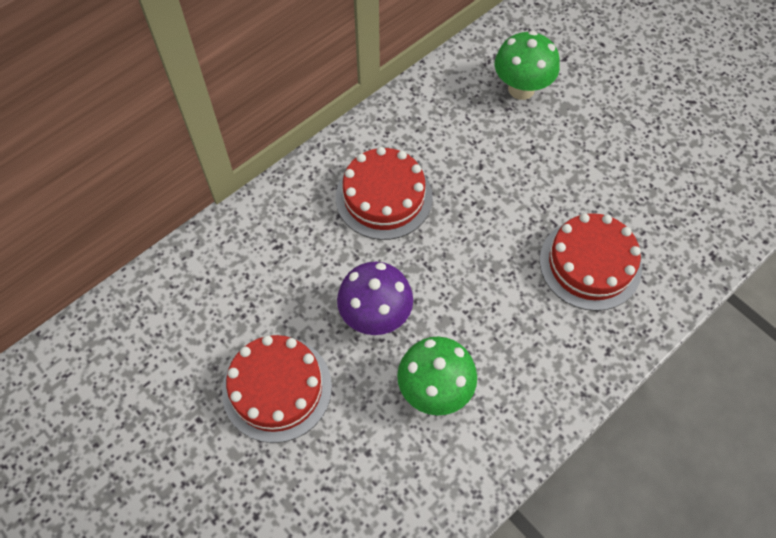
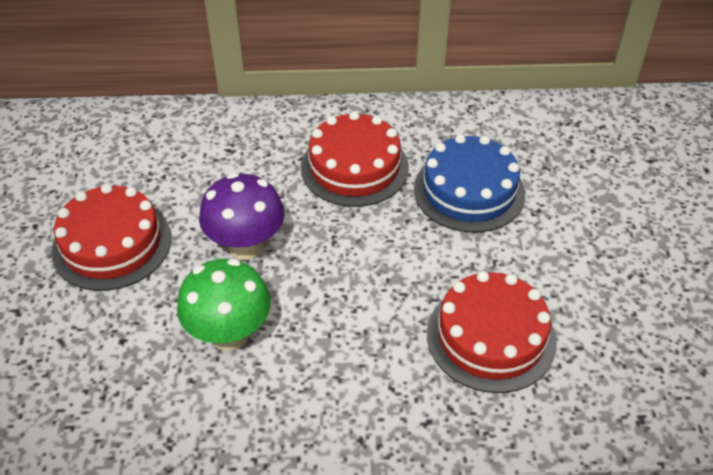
camera: 40 degrees right, 15 degrees down
(477, 162) = (469, 191): none -> blue cake
(521, 89) = (577, 160): green mushroom -> none

